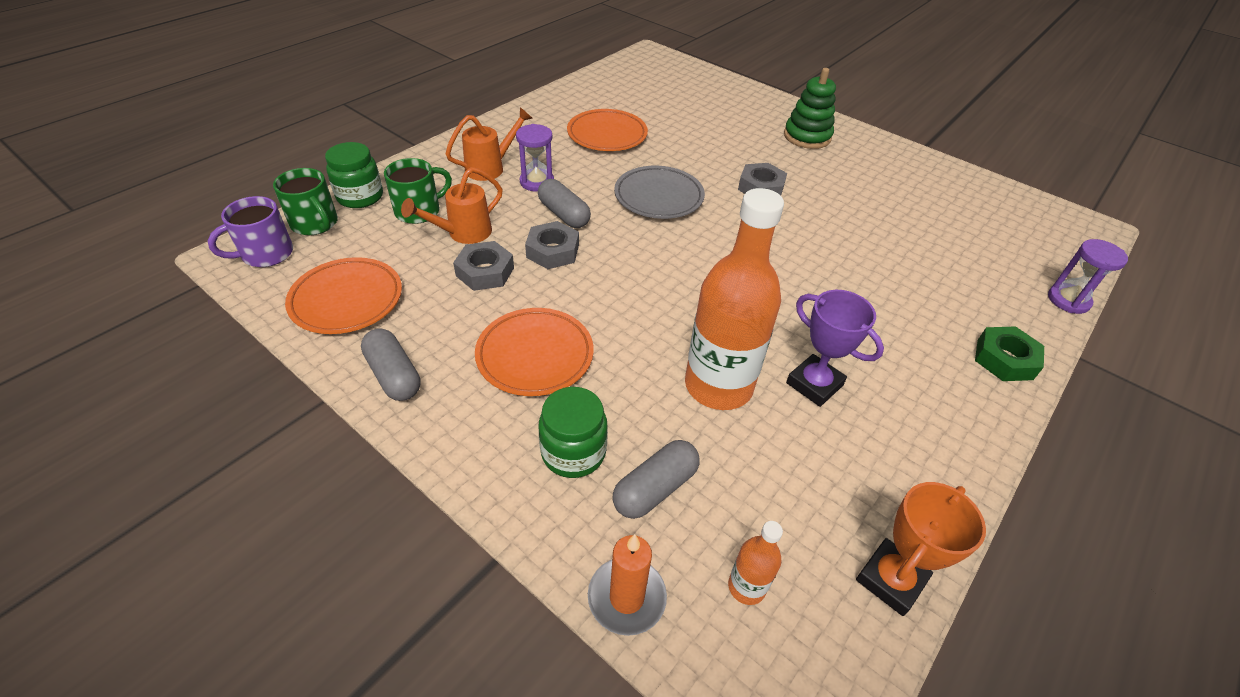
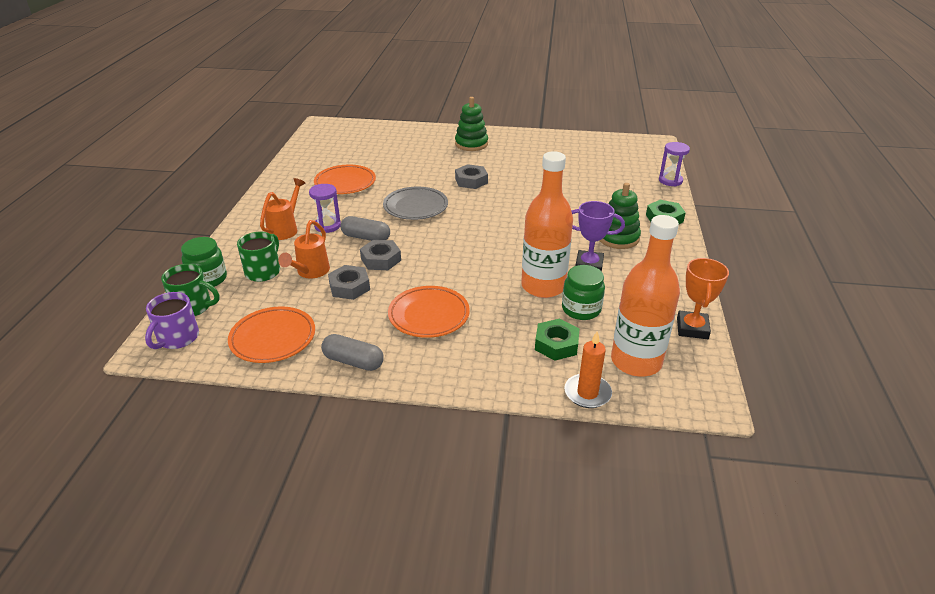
camera: 30 degrees left, 10 degrees down
(573, 452) = (499, 349): green jar -> green jar (581, 309)
(655, 488) = (556, 344): grey capsule -> green nut
(746, 587) = (636, 361): orange bottle -> orange bottle, size x2.29
(898, 359) = (618, 238): none -> green stacking toy

